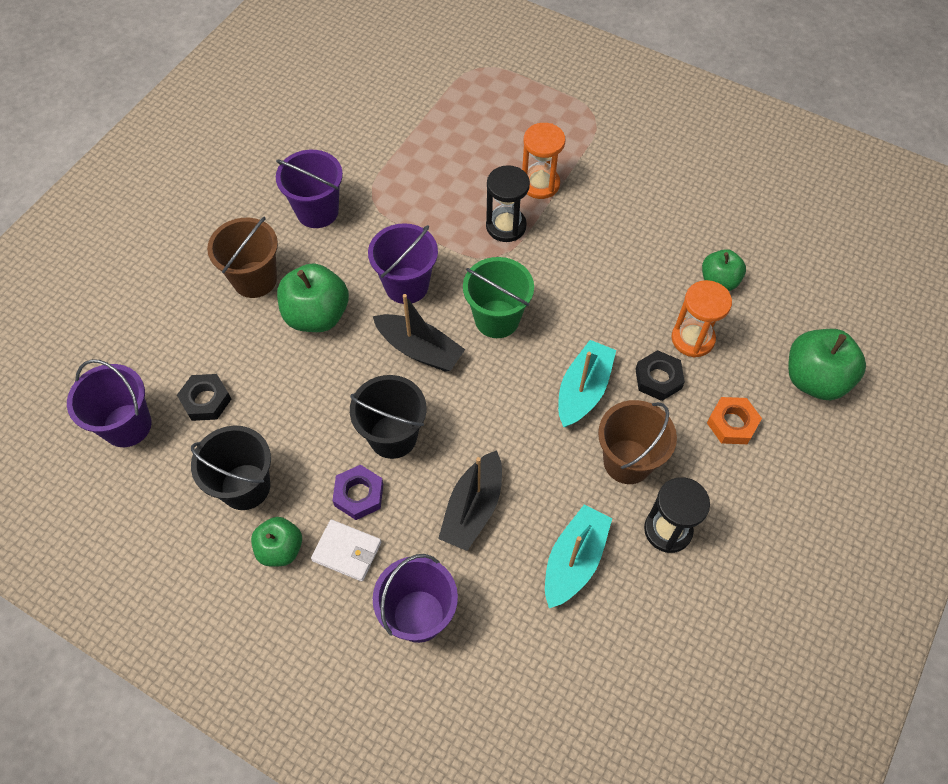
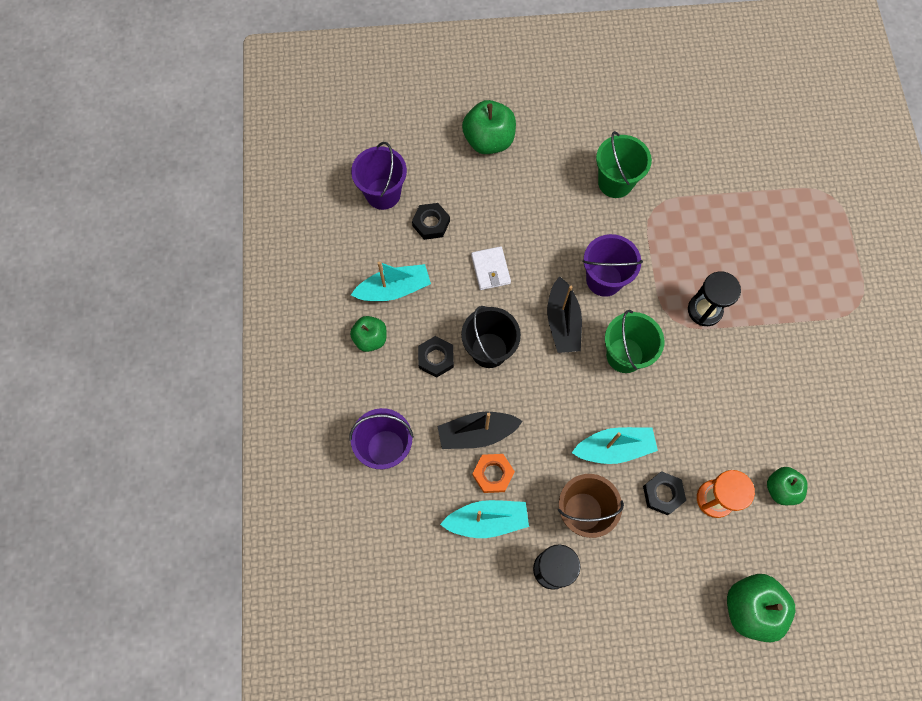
camera: 55 degrees right, 10 degrees up
(245, 487) = (394, 289): black bucket -> turquoise boat
(255, 279) = (534, 185): brown bucket -> none
(317, 211) = (615, 182): purple bucket -> green bucket
(317, 315) = (538, 241): green apple -> green apple (488, 140)
(347, 551) = (395, 378): white wallet -> white wallet (490, 269)
(359, 495) = (436, 358): purple nut -> black nut
(540, 184) = (761, 309): orange hourglass -> none
(732, 423) = (666, 567): orange nut -> orange nut (493, 474)

